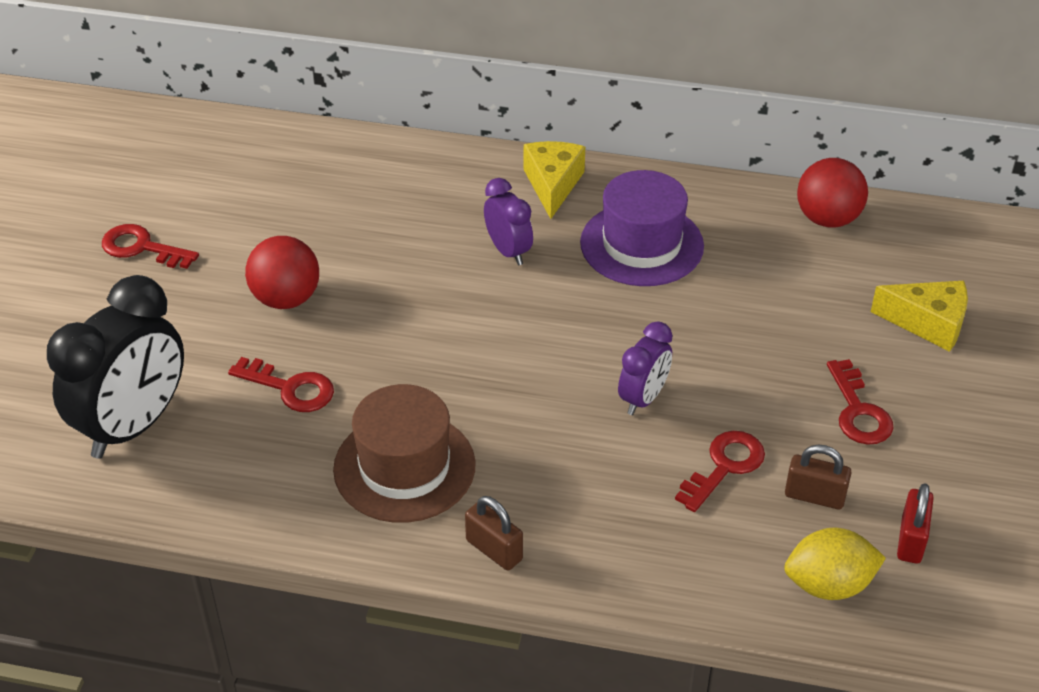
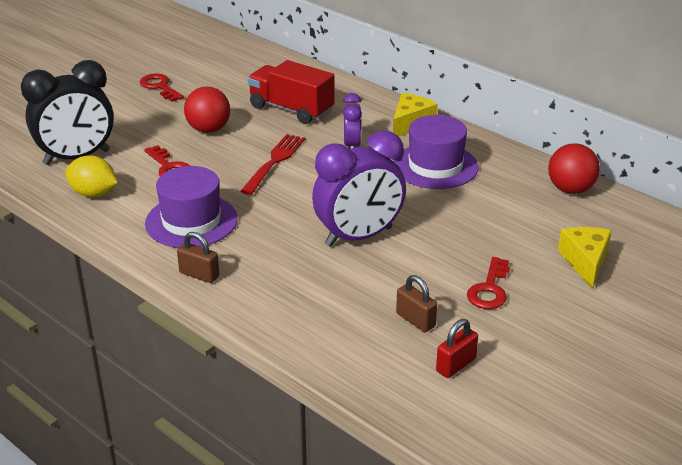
camera: 30 degrees right, 10 degrees down
(373, 219) = (291, 109): none -> red truck
(404, 467) = (191, 221): brown hat -> purple hat
(429, 319) = (274, 162): none -> red fork
(494, 550) = (199, 275): brown padlock -> brown padlock turned 45 degrees counterclockwise
(643, 398) = (359, 237): purple clock -> purple clock, size x1.90
(724, 467) = (373, 286): red key -> none
(828, 585) = (377, 366): yellow lemon -> yellow lemon (93, 194)
(928, 323) = (585, 262): yellow cheese -> yellow cheese turned 135 degrees counterclockwise

